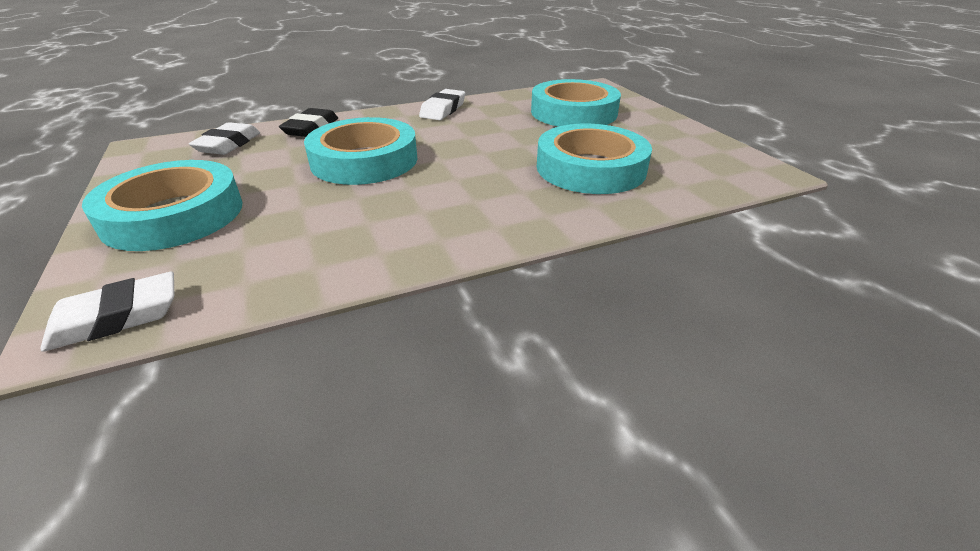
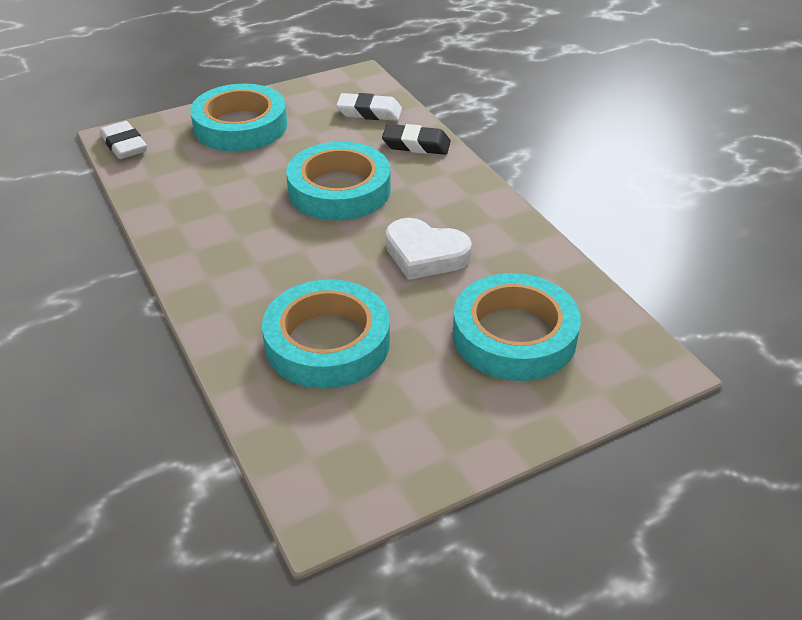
camera: 85 degrees right, 5 degrees up
(443, 110) = (495, 221): white eraser -> none
(479, 132) = (425, 254): none -> white heart

